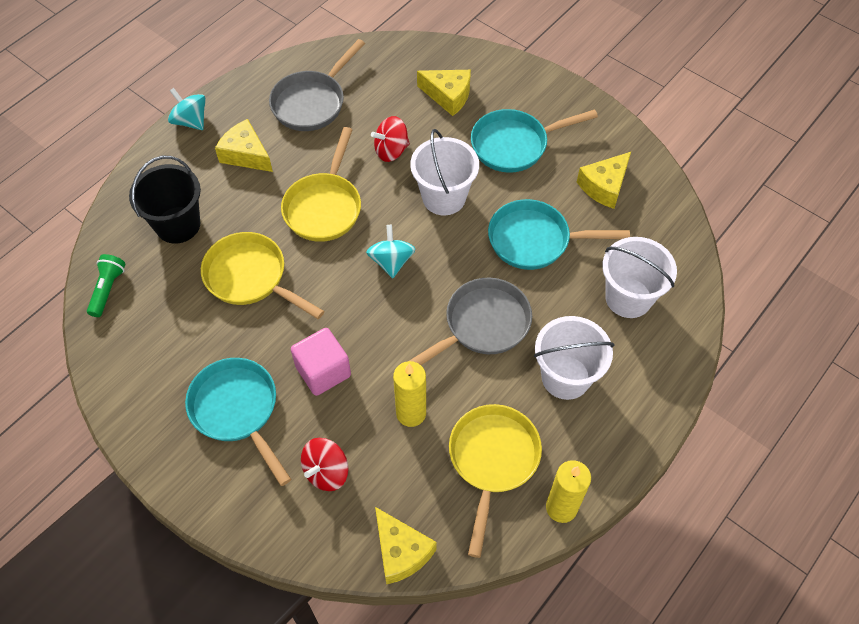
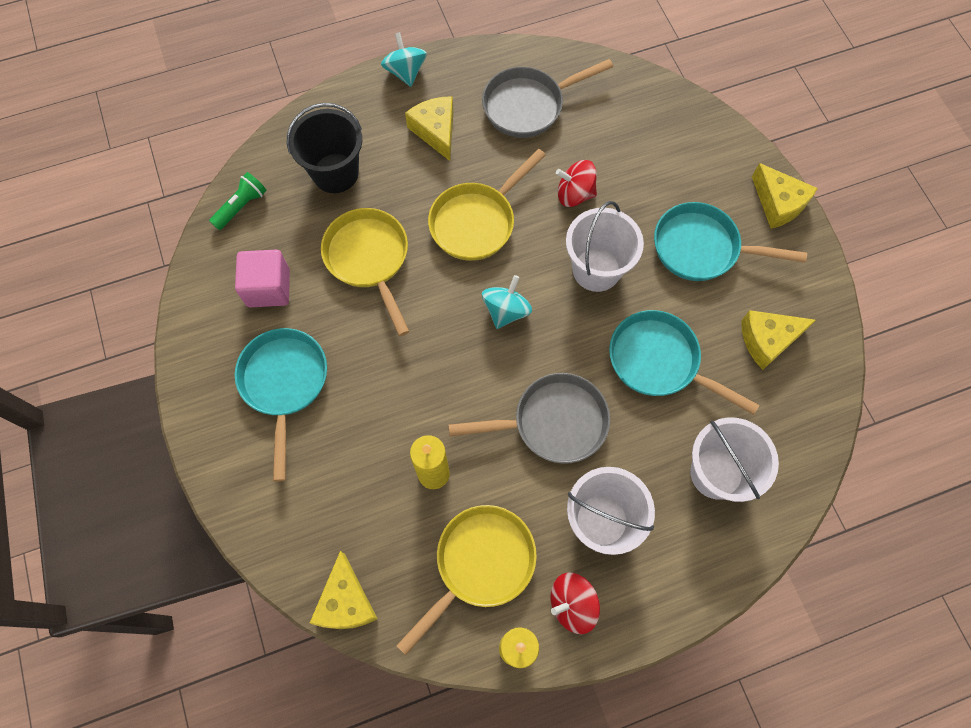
camera: 30 degrees right, 10 degrees up
(323, 371) = (379, 387): pink cube -> pink cube (268, 288)
(326, 472) = (326, 487): red spinning top -> red spinning top (572, 604)
(448, 96) = (666, 162): yellow cheese -> yellow cheese (778, 203)

